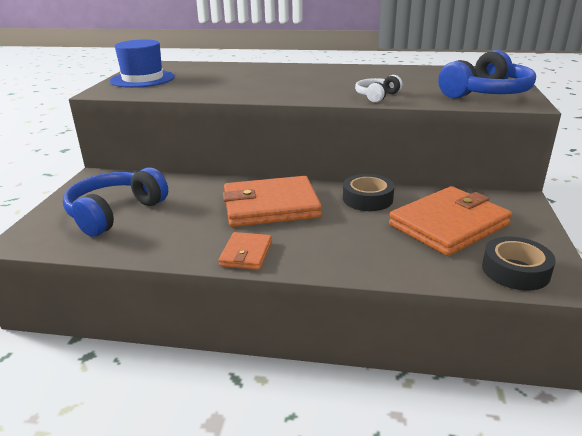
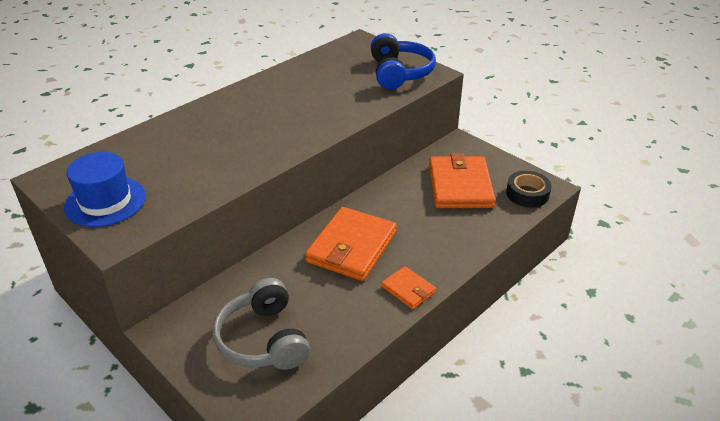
camera: 55 degrees left, 10 degrees up
(115, 213) = (263, 339): blue headphones -> grey headphones
(367, 199) = (392, 198): black tape -> none
(377, 96) = (346, 112): white headphones -> none

